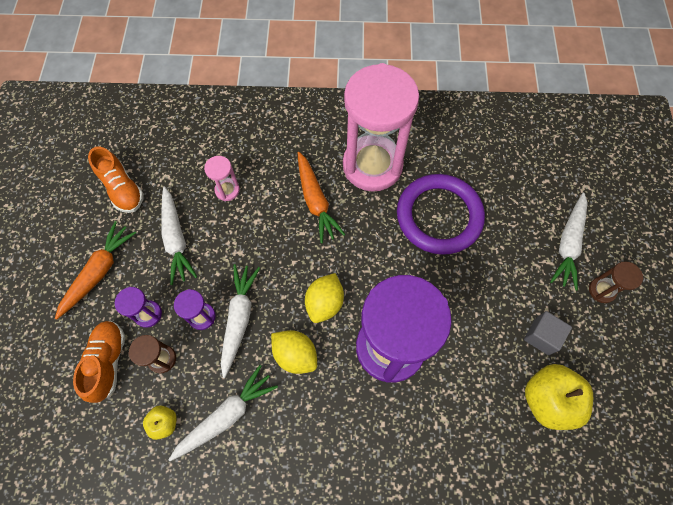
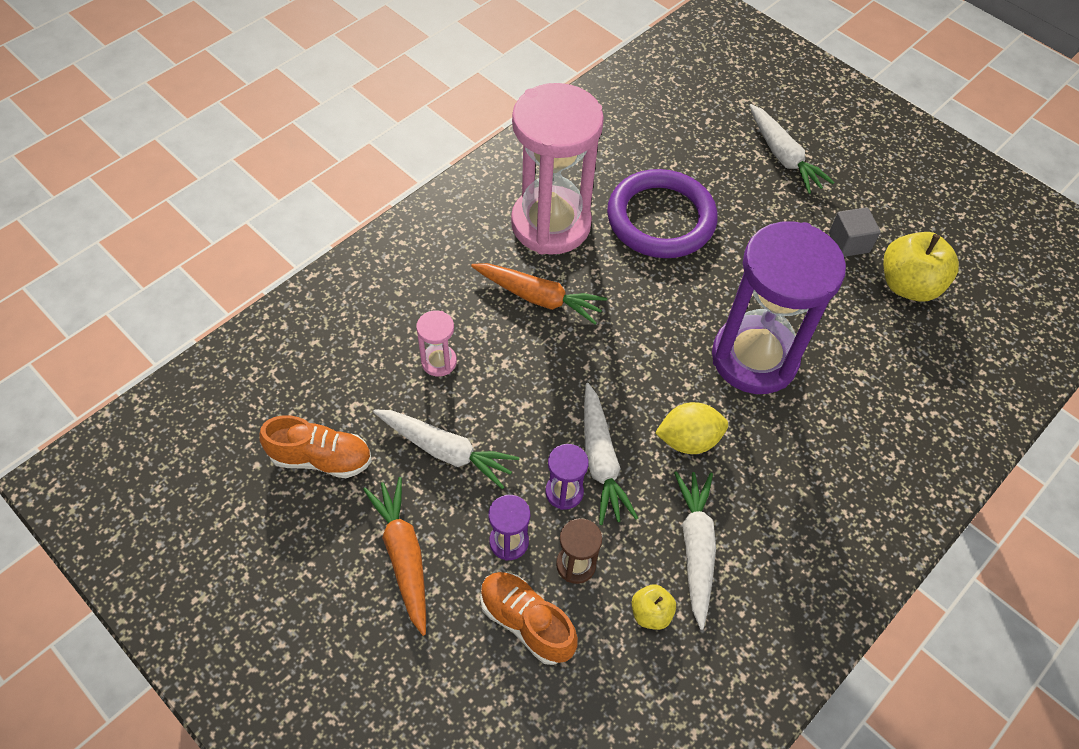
camera: 50 degrees left, 10 degrees down
(239, 319) = (601, 460): white carrot -> white carrot turned 150 degrees counterclockwise
(324, 303) = (657, 374): yellow lemon -> none
(601, 290) = (846, 171): brown hourglass -> none

